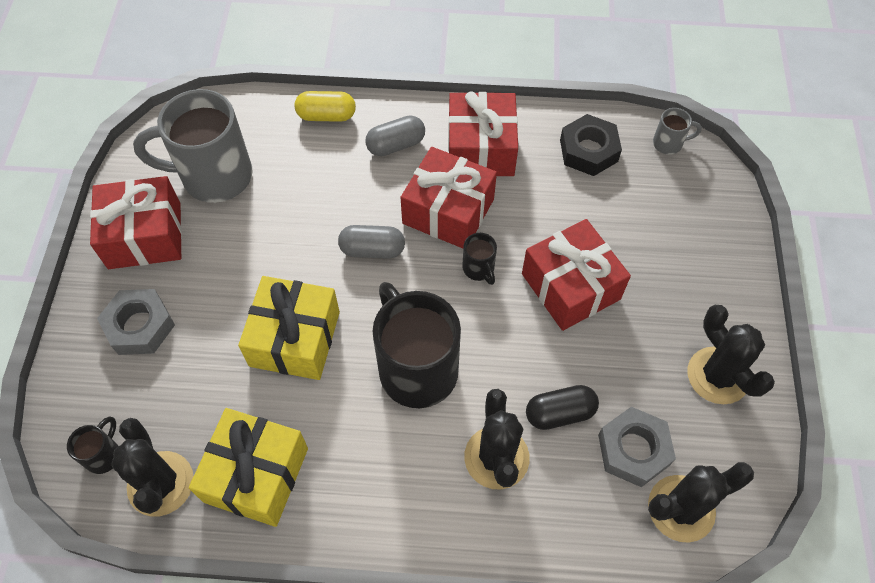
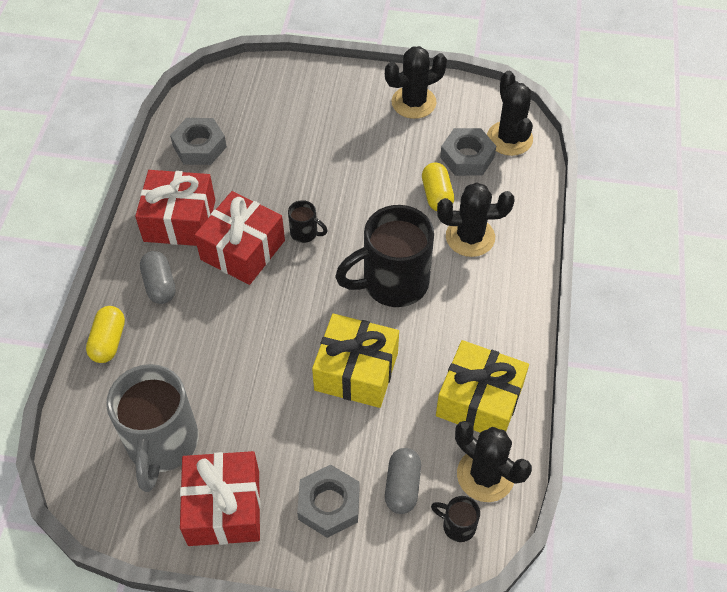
camera: 85 degrees left, 5 degrees down
(161, 483) = (485, 475): black cactus -> black cactus turned 60 degrees clockwise
(372, 250) = (273, 309): grey capsule -> grey capsule (402, 486)
(479, 269) = (305, 233): black mug -> black mug turned 45 degrees clockwise
(560, 413) = (437, 195): black capsule -> yellow capsule
(570, 286) = (330, 175): red gift -> none
(588, 150) = (199, 146): black nut -> grey nut
(669, 143) = (204, 95): grey mug -> none

